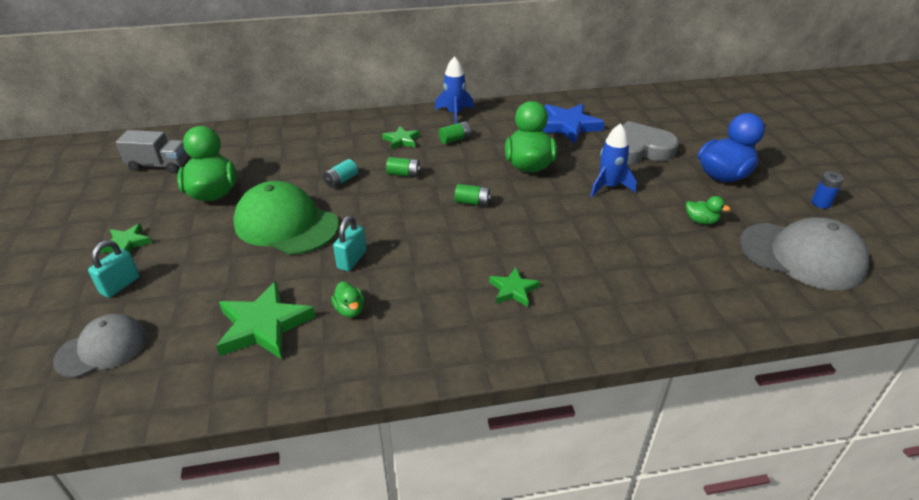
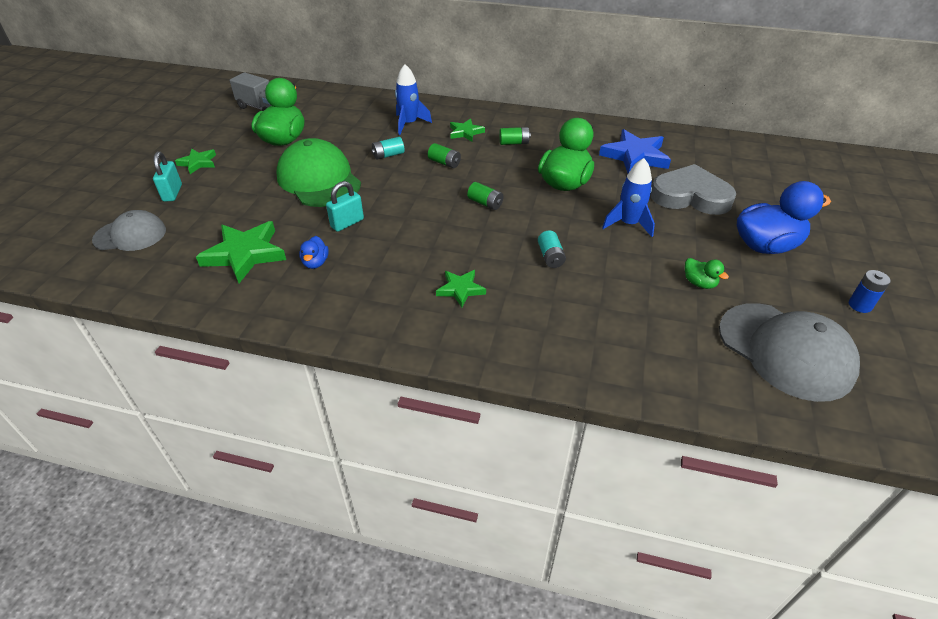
camera: 25 degrees right, 5 degrees up
(120, 285) = (172, 193): turquoise padlock -> turquoise padlock turned 60 degrees counterclockwise
(350, 310) = (315, 263): green duck -> blue duck
(454, 114) = (532, 119): blue rocket -> blue rocket (409, 124)
(568, 235) = (550, 257): none -> turquoise battery

